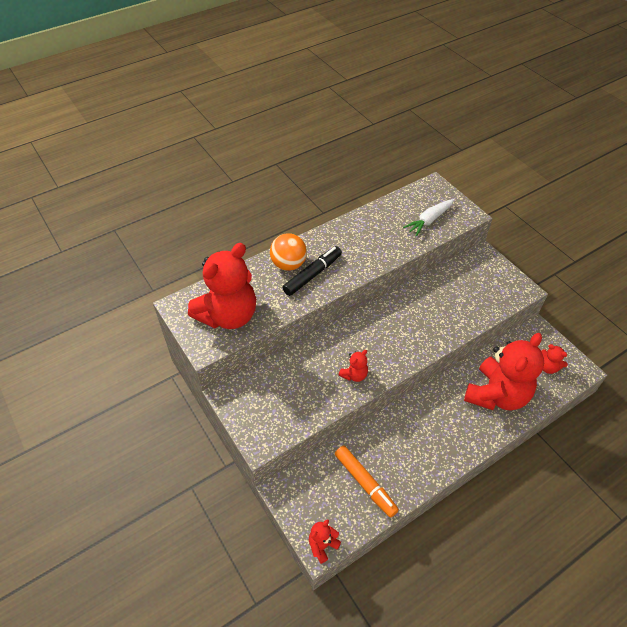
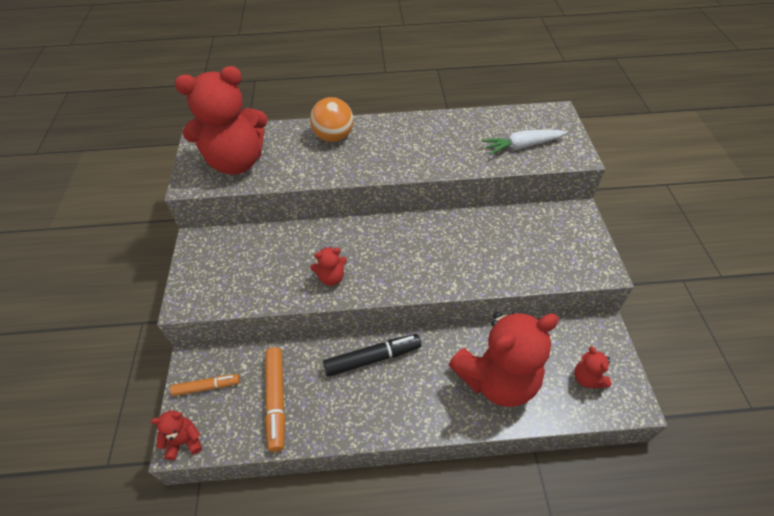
camera: 30 degrees right, 0 degrees up
(307, 501) = (207, 387): none -> orange marker
(312, 275) = (349, 155): black marker -> black marker (372, 358)

